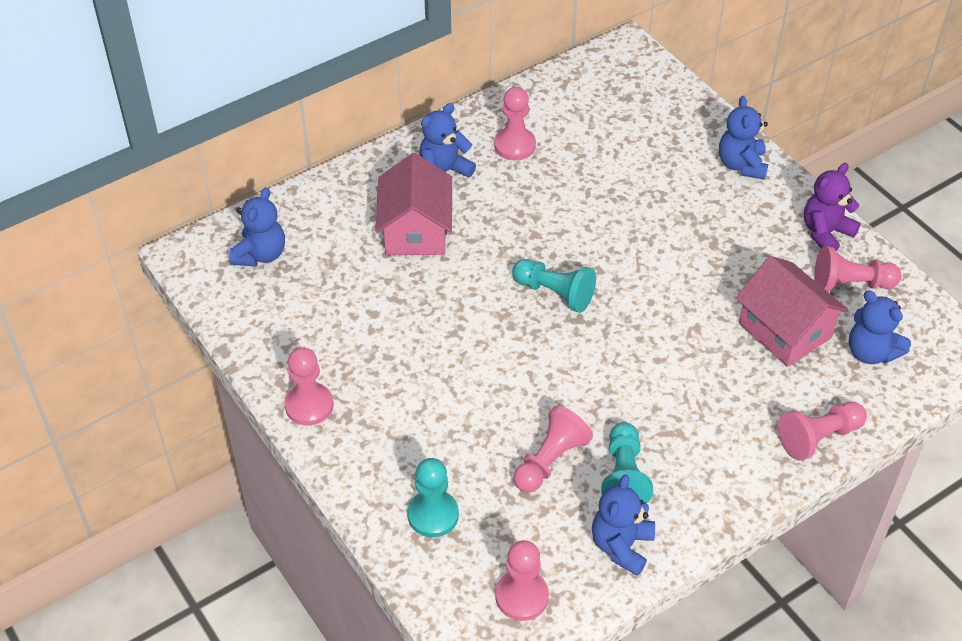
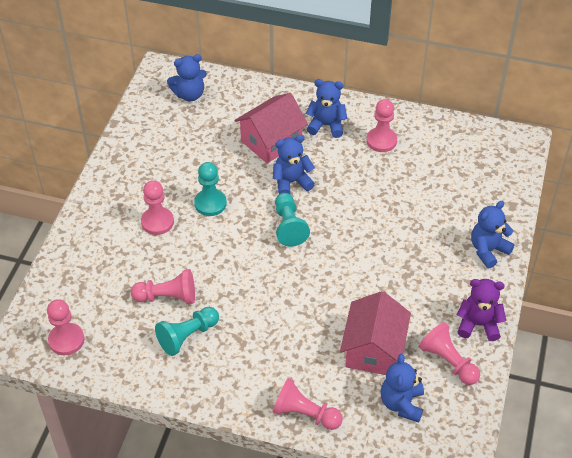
camera: 50 degrees right, 0 degrees up
(309, 405) = (110, 177): pink pawn -> pink pawn (157, 222)
(433, 515) = (86, 270): turquoise pawn -> turquoise pawn (210, 203)
(621, 546) = (138, 364): blue teddy bear -> blue teddy bear (291, 182)

